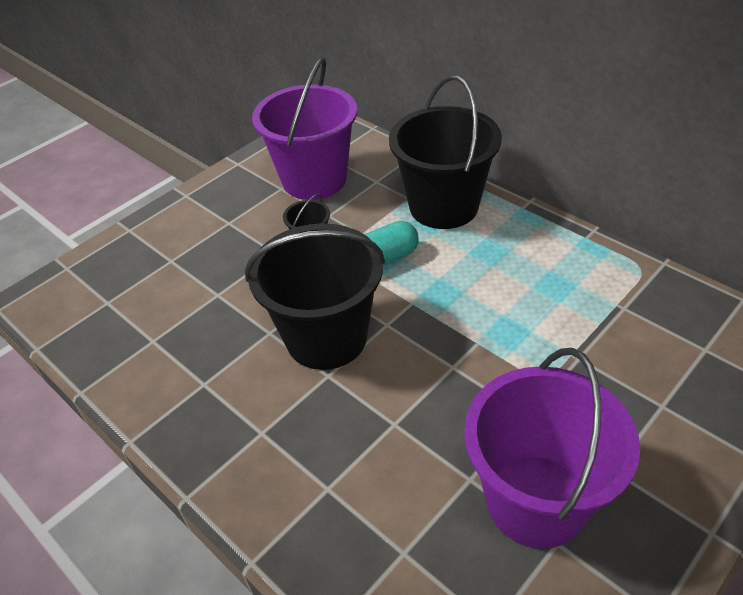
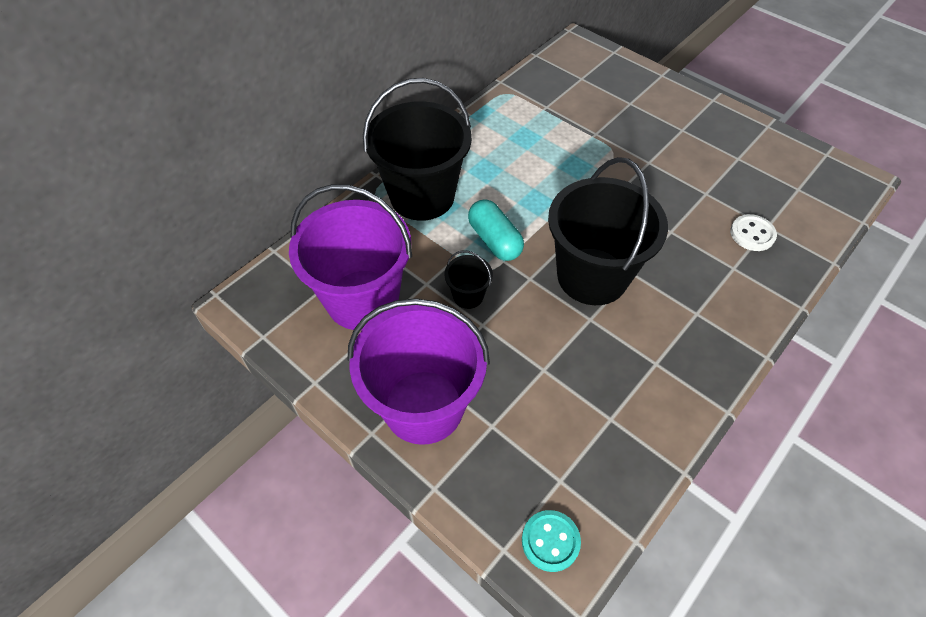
camera: 95 degrees left, 10 degrees up
(61, 294) = (550, 541): none -> turquoise button
(388, 526) = (752, 234): none -> white button
(536, 500) = (713, 164): purple bucket -> purple bucket (423, 406)

